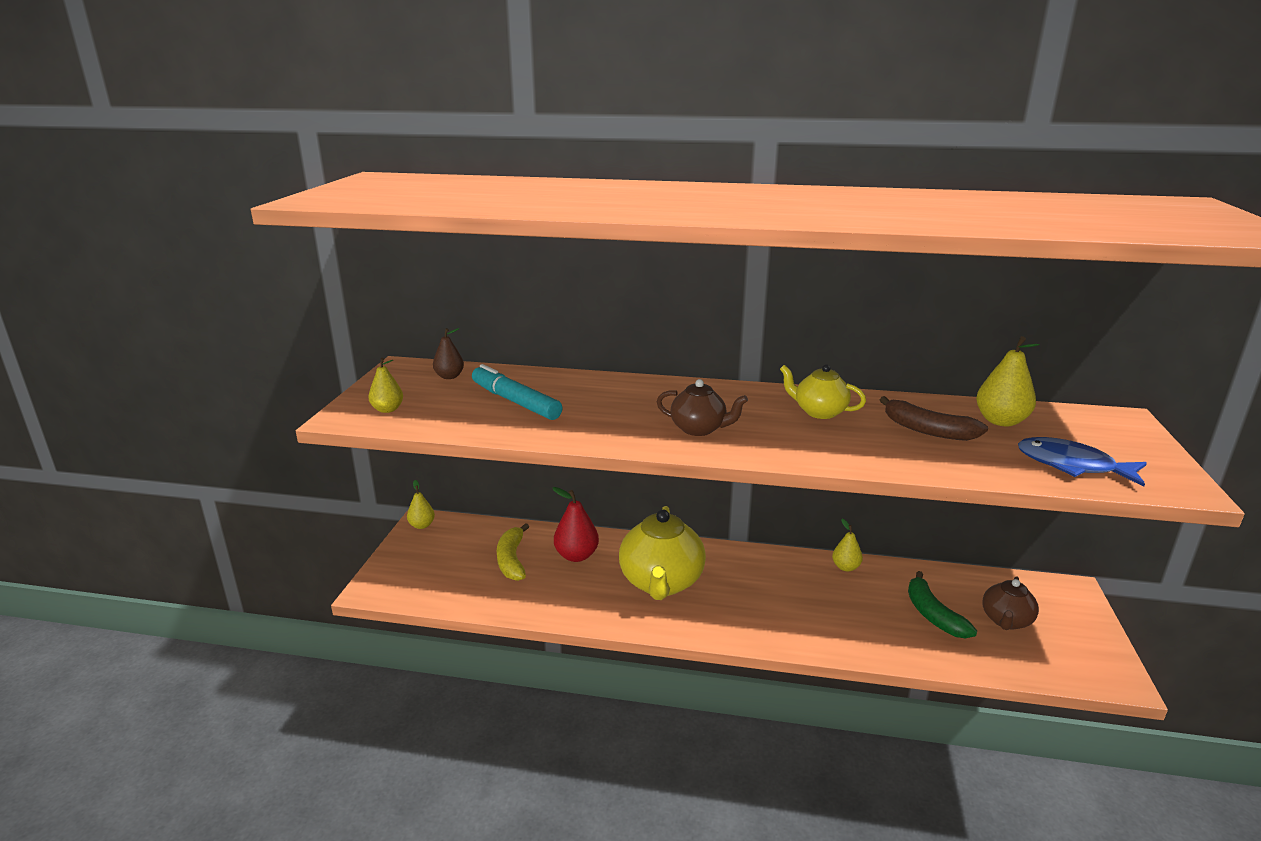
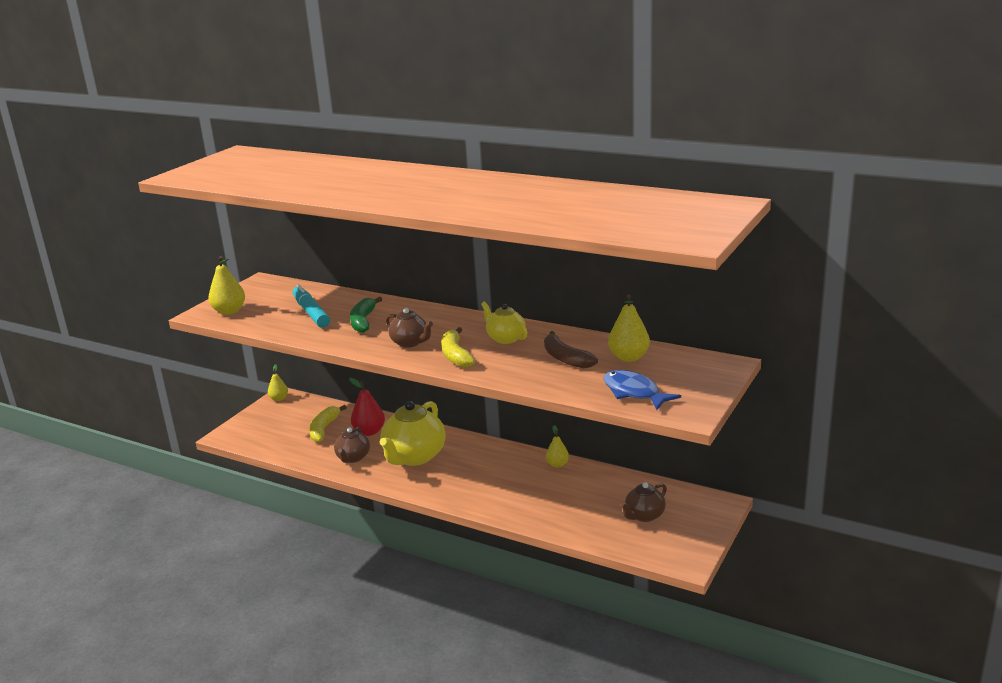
camera: 20 degrees right, 0 degrees up
(387, 409) = (229, 311): yellow pear -> yellow pear, size x1.57
(449, 376) = (284, 291): brown pear -> none
(580, 596) = (353, 458): none -> brown teapot
(781, 440) = (455, 355): none -> yellow banana
(933, 615) = (592, 504): green banana -> green banana (363, 321)

